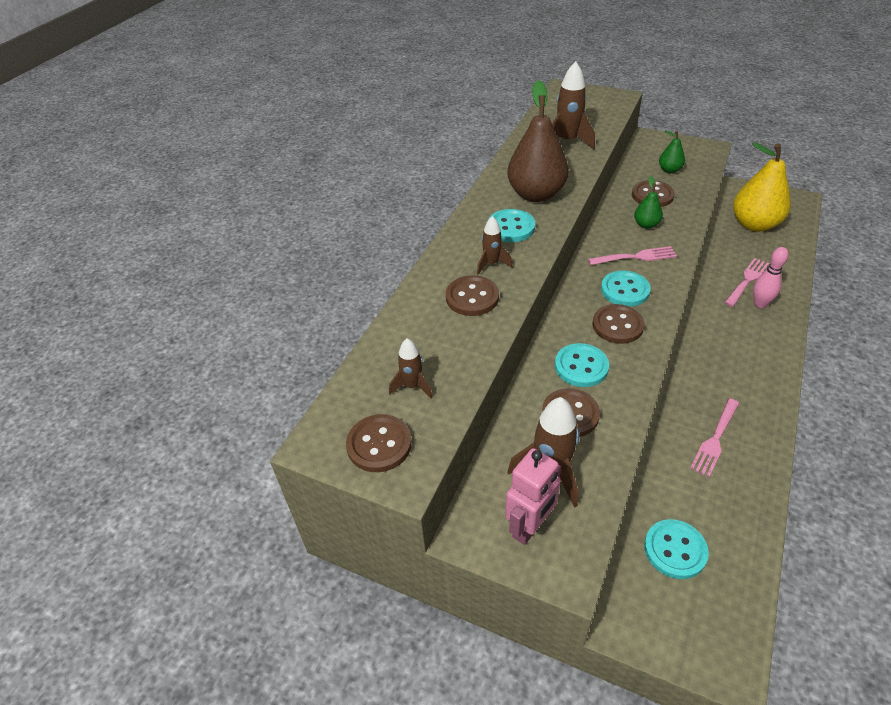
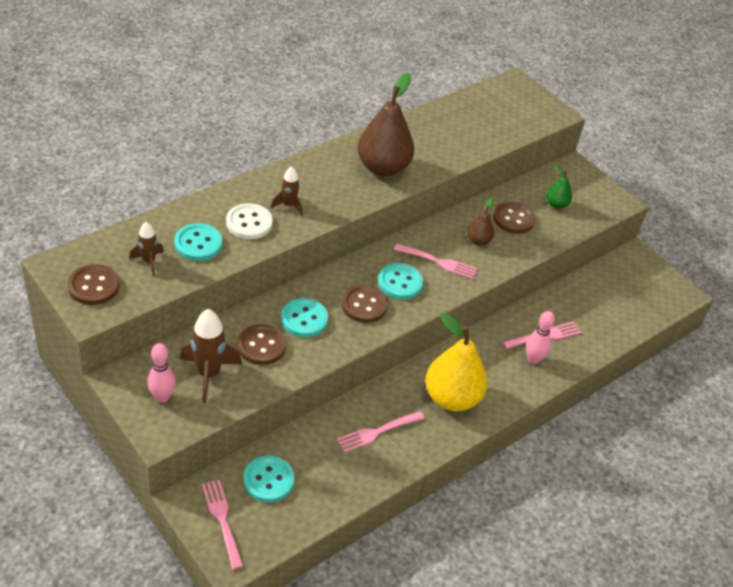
camera: 20 degrees right, 0 degrees up
(472, 297) = (249, 223): brown button -> white button
(511, 227) = (333, 185): turquoise button -> turquoise button (198, 243)
(530, 527) = (162, 397): pink robot -> pink bowling pin
(567, 142) = (460, 134): brown rocket -> none
(646, 225) = (478, 241): green pear -> brown pear
(676, 624) = (222, 520): none -> pink fork
(754, 224) = (610, 294): yellow pear -> yellow pear (451, 398)

